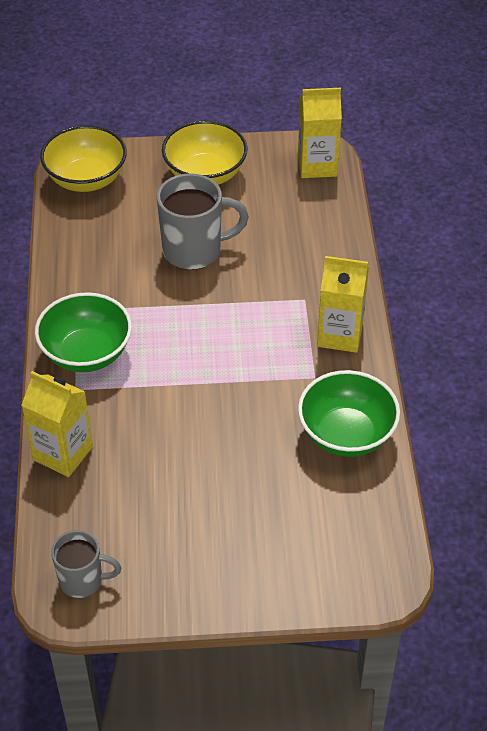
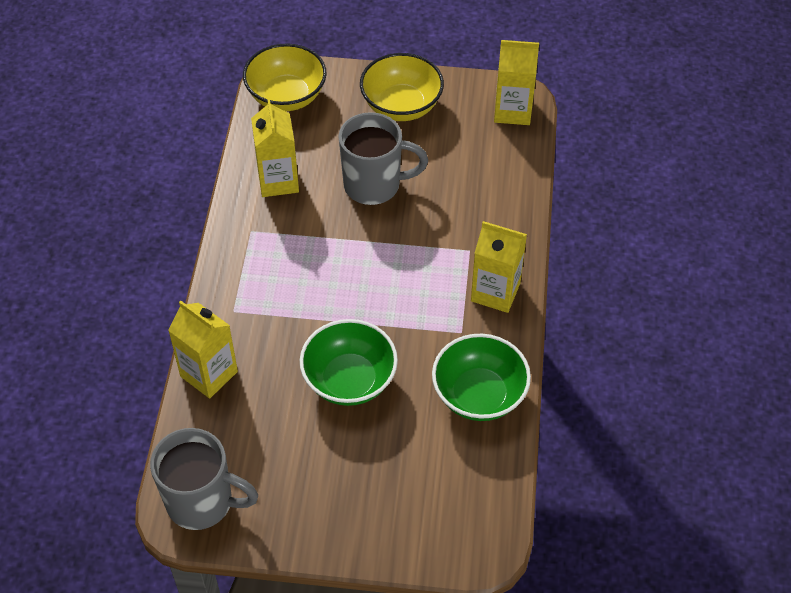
camera: 10 degrees right, 5 degrees up
(83, 580) = (202, 502): grey mug -> grey mug, size x1.64
(86, 353) = (251, 276): green bowl -> green bowl (349, 380)
(95, 259) = (278, 181): none -> yellow carton

